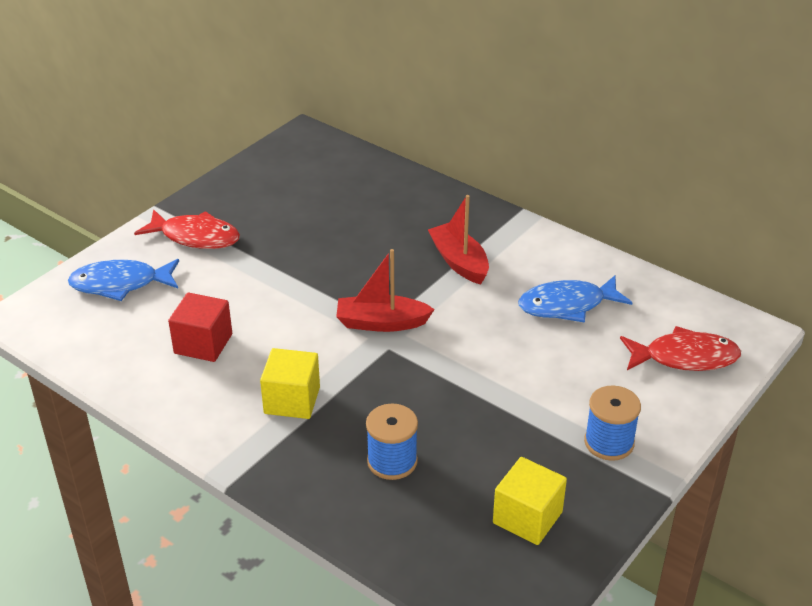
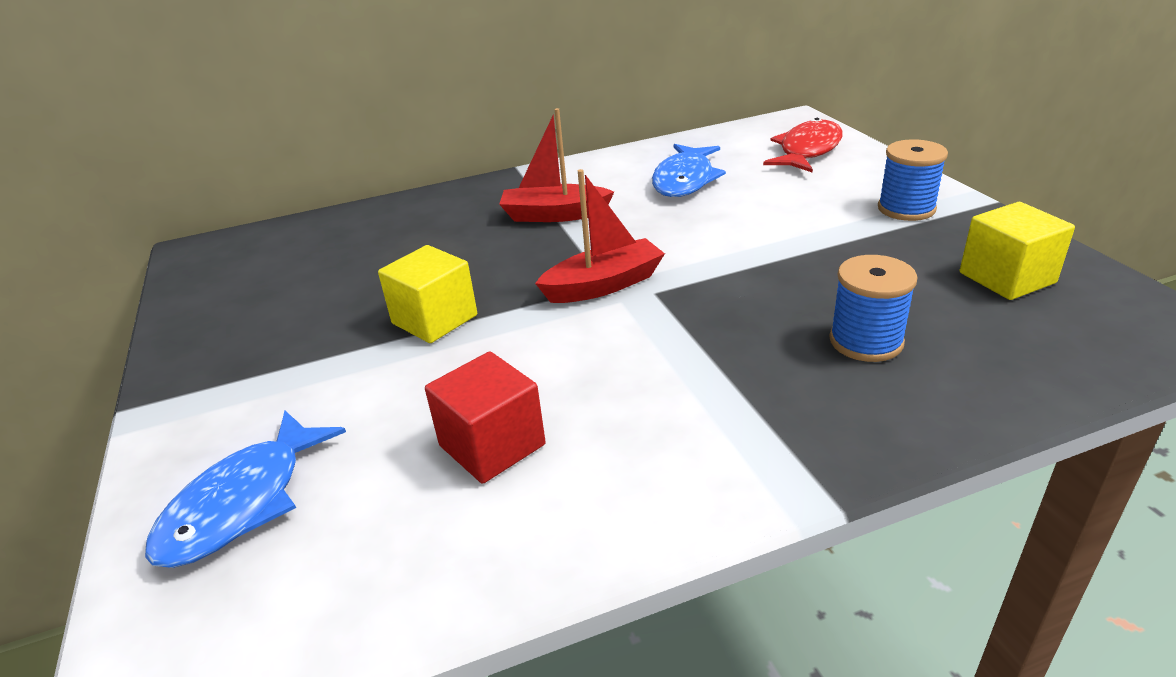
camera: 55 degrees left, 5 degrees down
(195, 237) = (249, 388): red fish -> none
(292, 400) = (691, 391): yellow cube -> yellow cube (434, 319)
(381, 323) = (604, 285): red boat -> red boat turned 150 degrees counterclockwise

